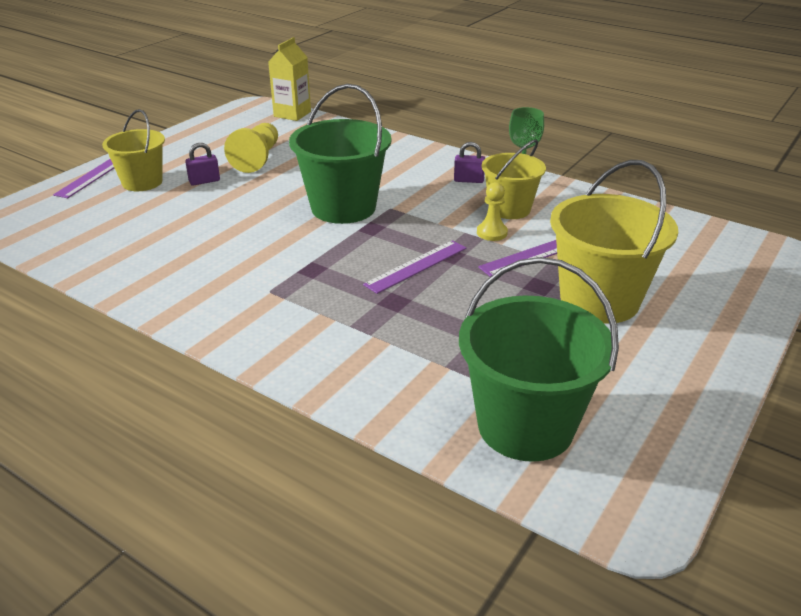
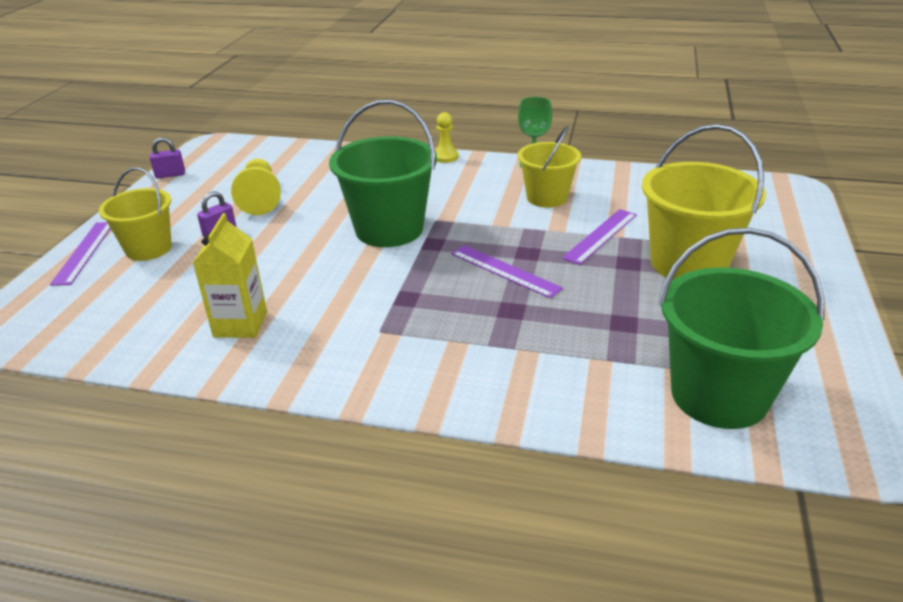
camera: 20 degrees left, 0 degrees up
(292, 114) = (262, 146): yellow carton -> yellow carton (240, 324)
(416, 266) = (505, 271): purple ruler -> purple ruler turned 75 degrees counterclockwise
(468, 180) = (488, 178): purple padlock -> purple padlock (170, 175)
(492, 233) = (548, 223): yellow pawn -> yellow pawn (445, 157)

